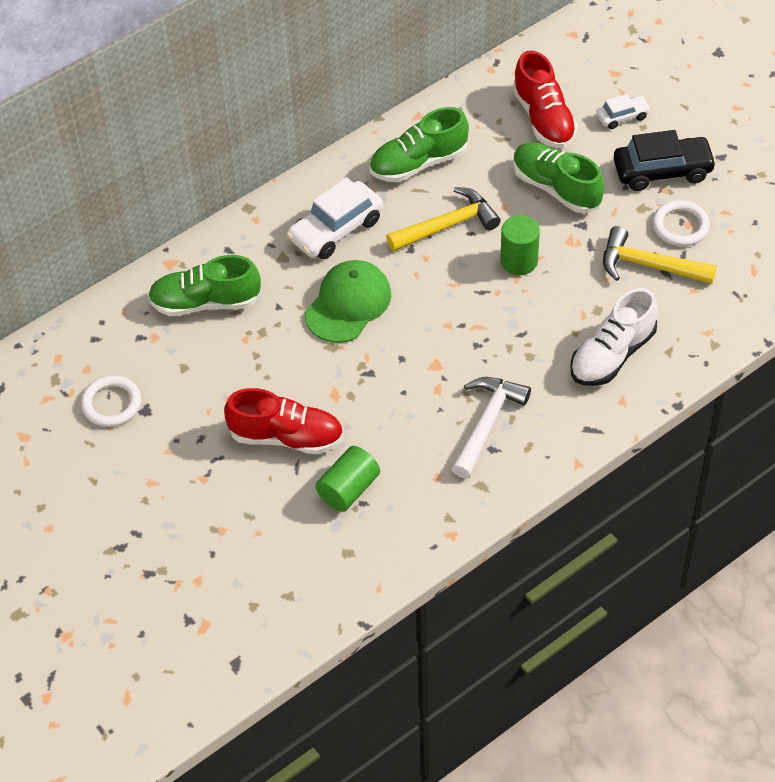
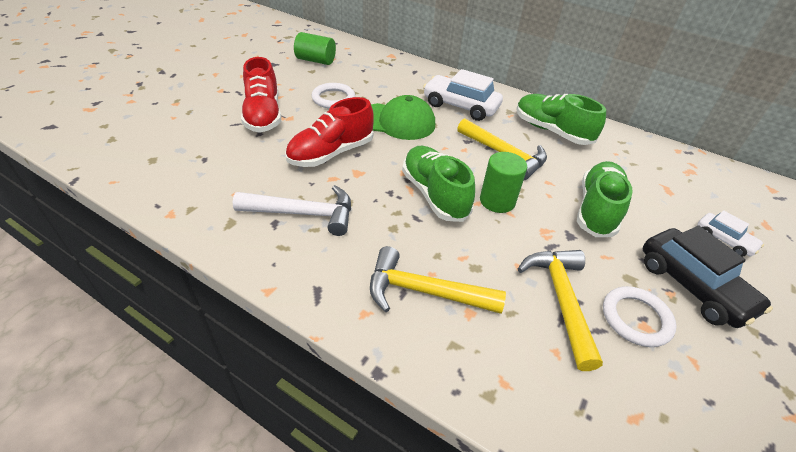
camera: 65 degrees right, 10 degrees down
(111, 403) = (275, 53): white ring -> white ring (333, 98)
(205, 302) = (367, 70): green shoe -> green shoe (434, 194)
(348, 489) = (217, 150): green cylinder -> green cylinder (316, 60)
(543, 118) = (663, 188): red shoe -> red shoe (331, 153)
(612, 355) = (423, 291): white shoe -> yellow hammer

